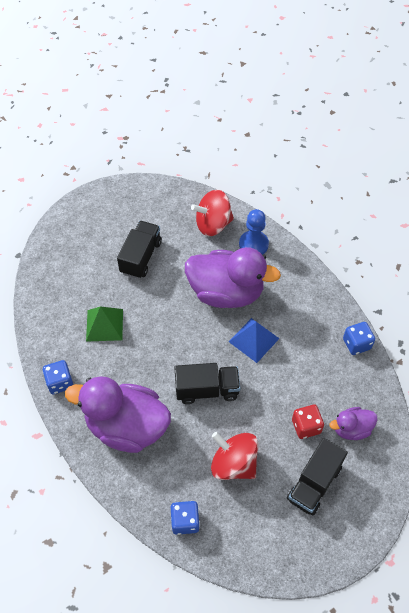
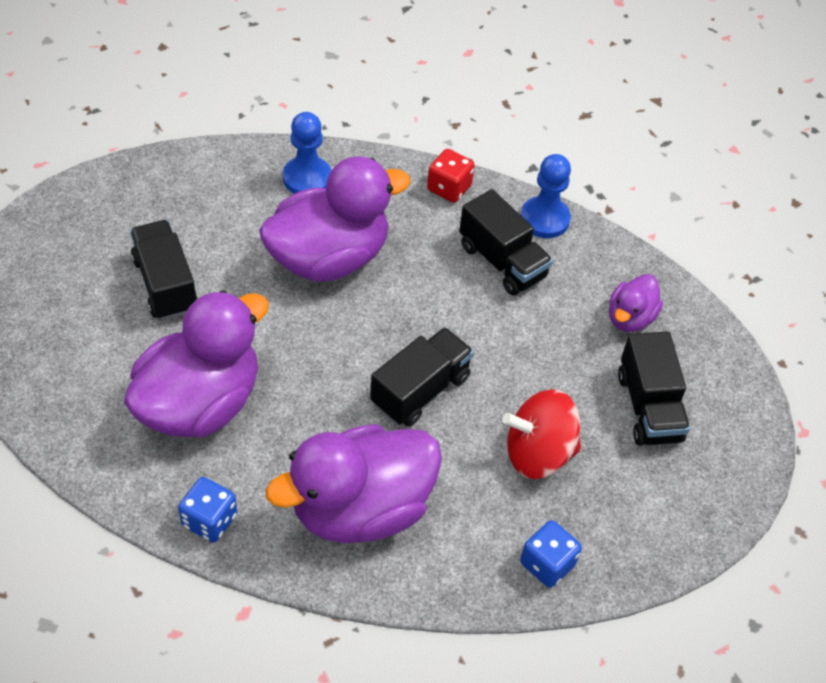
camera: 45 degrees left, 5 degrees down
(104, 325) = (200, 403): green pyramid -> purple duck
(213, 224) = (228, 184): red spinning top -> none
(254, 340) = (420, 292): blue pyramid -> none
(306, 426) = (578, 350): red dice -> red dice (449, 188)
(311, 352) = (502, 261): none -> black truck
(356, 344) = (544, 219): blue dice -> blue pawn

